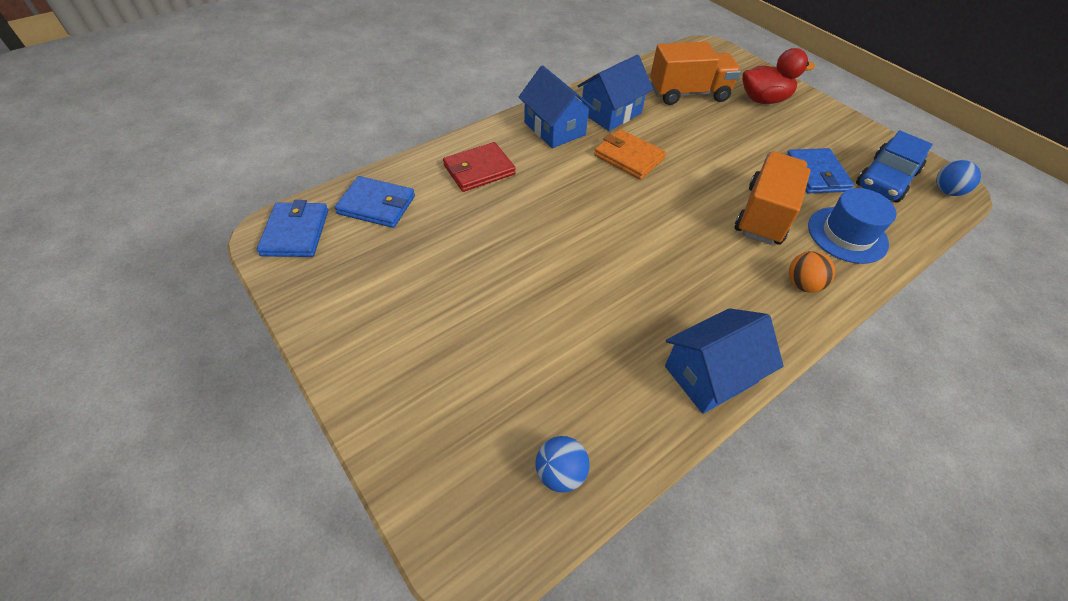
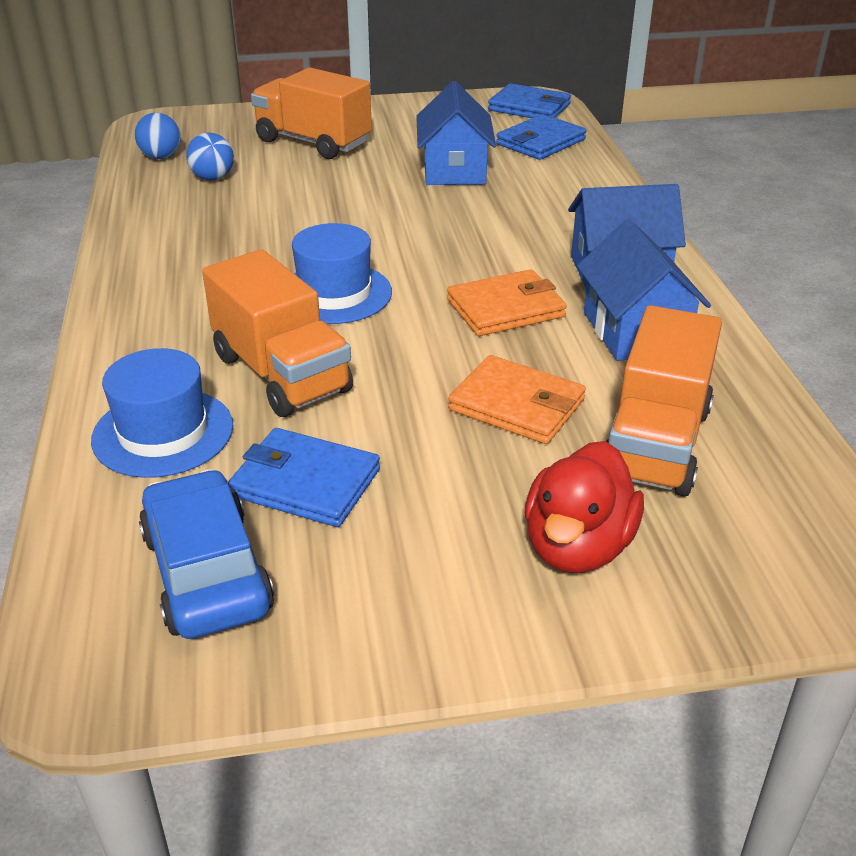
camera: 120 degrees right, 15 degrees down
(452, 355) = (313, 142): none -> orange truck
(479, 170) = (560, 200): red wallet -> none
(676, 227) = (334, 294): none -> blue hat
(703, 132) = (517, 405): none -> orange wallet
(710, 374) = (139, 240): blue house -> blue house (454, 170)
(802, 284) = (148, 344): orange ball -> none
(946, 191) = (89, 647): blue ball -> blue ball (213, 178)

